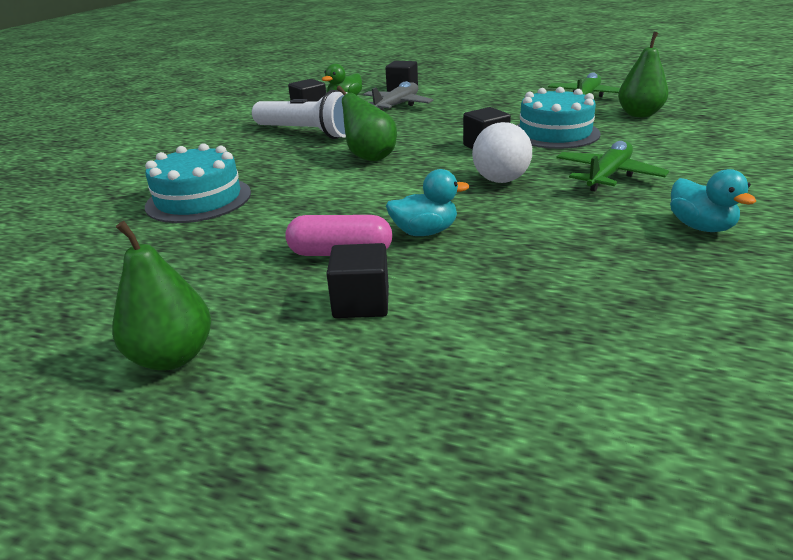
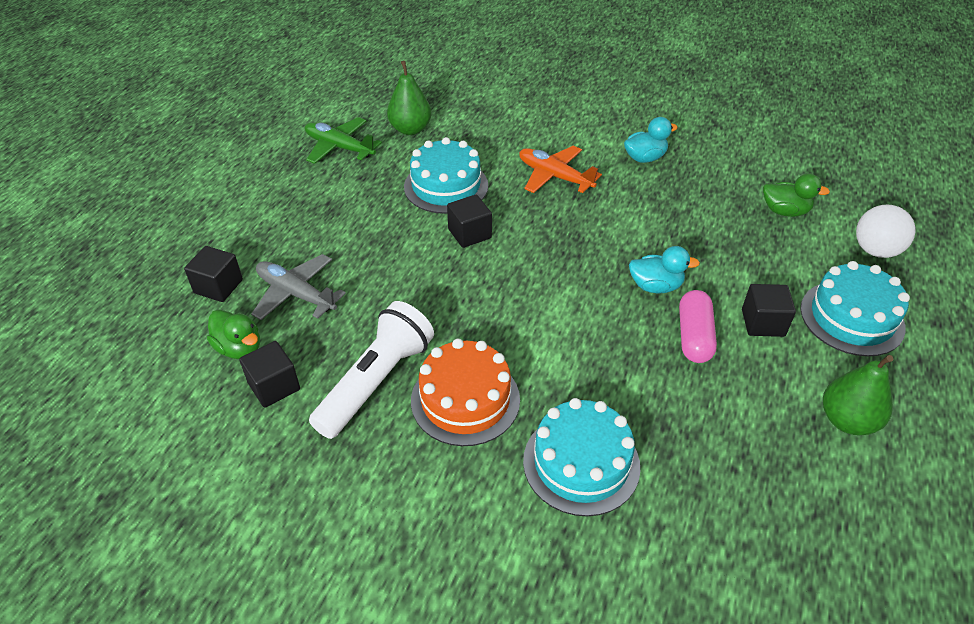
camera: 90 degrees left, 15 degrees up
(281, 158) = (465, 400): none -> orange cake
(369, 157) = (480, 320): green pear -> none
(370, 393) = (851, 318): none -> turquoise cake
(425, 232) = (655, 286): turquoise duck -> turquoise duck turned 105 degrees clockwise
(500, 180) = (556, 234): white ball -> white ball (875, 250)
(608, 175) = (554, 176): green plane -> orange plane
(645, 348) = (785, 211): none -> green duck

